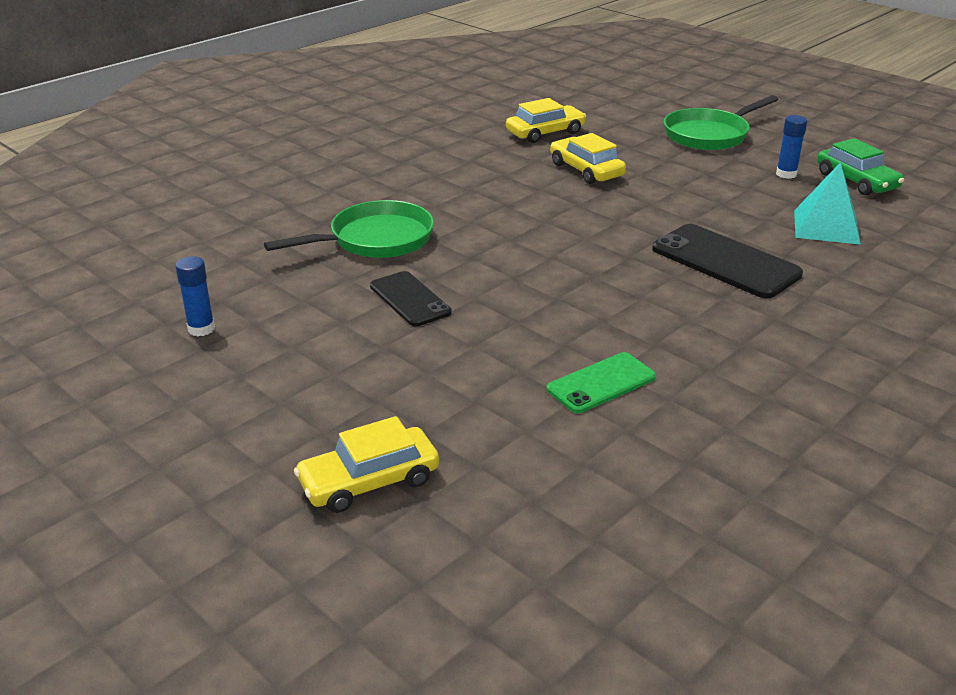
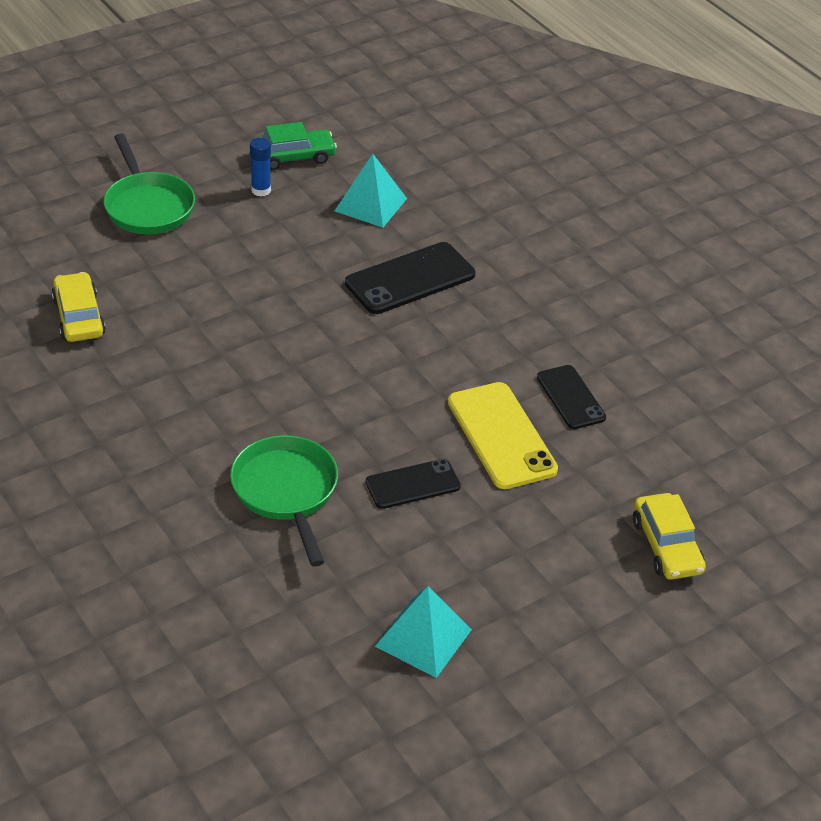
camera: 80 degrees left, 10 degrees up
(201, 329) = (423, 637): blue glue stick -> turquoise pyramid
(508, 343) = (501, 435): none -> yellow phone
(586, 170) = (191, 311): yellow car -> none
(601, 383) = (571, 397): green phone -> black phone

